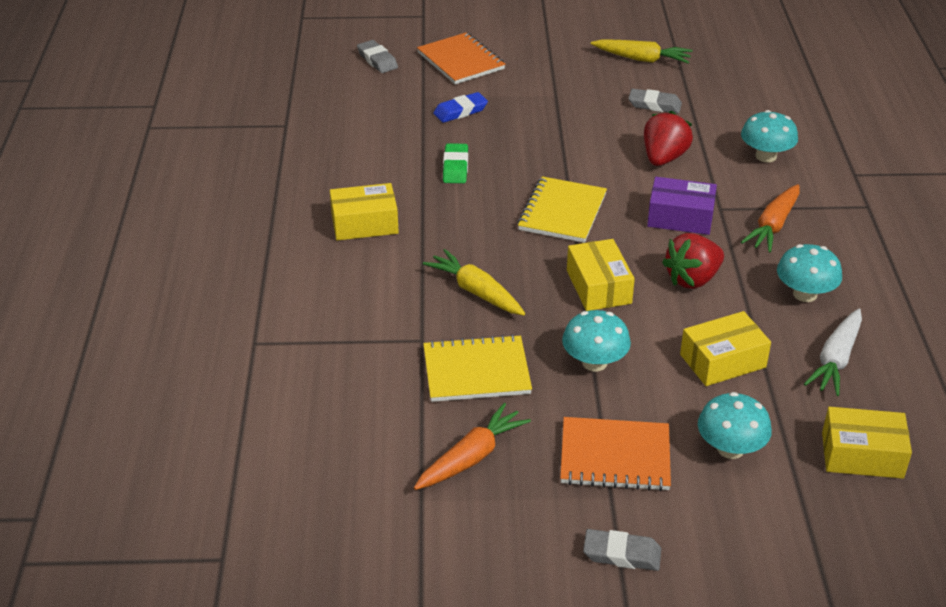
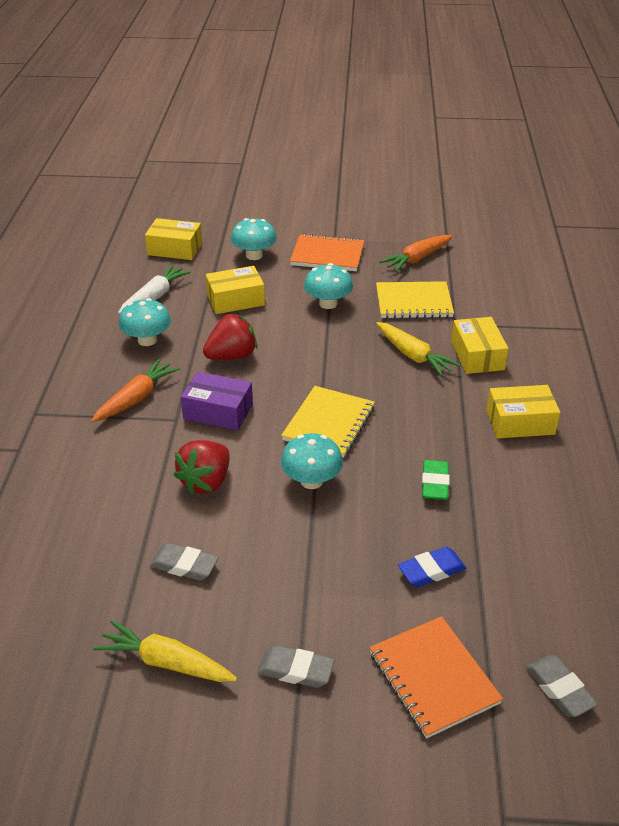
camera: 175 degrees left, 0 degrees up
(599, 287) = (311, 354): yellow box -> yellow box (477, 355)
(622, 554) = (335, 218): grey eraser -> grey eraser (296, 670)
(766, 156) = (94, 477): turquoise mushroom -> turquoise mushroom (311, 481)

